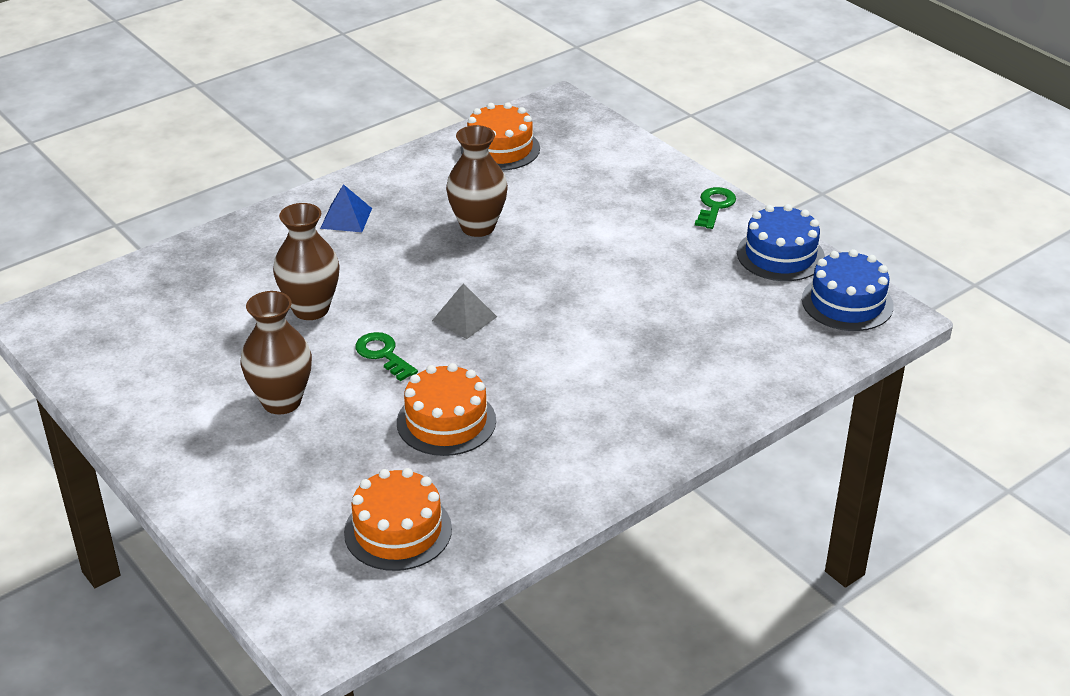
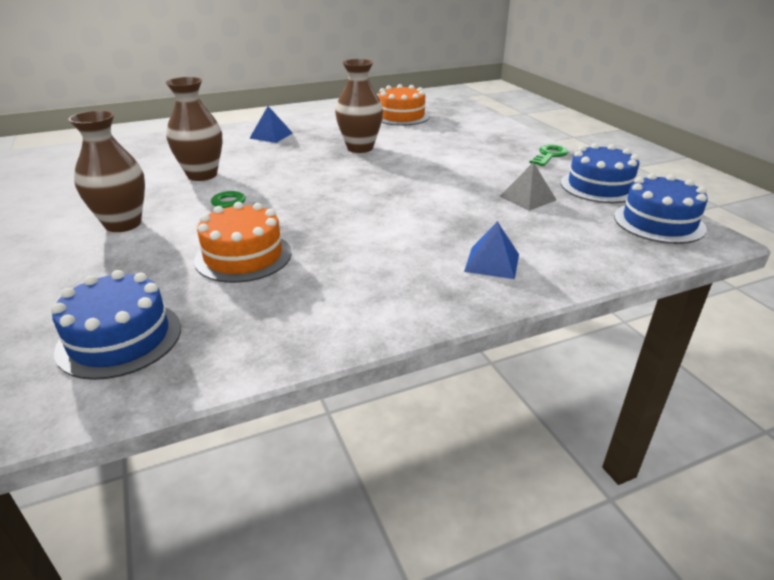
camera: 15 degrees right, 5 degrees down
(398, 531) = (120, 339): orange cake -> blue cake
(464, 318) = (312, 193): grey pyramid -> grey pyramid (527, 198)
(695, 386) = (492, 262): none -> blue pyramid

